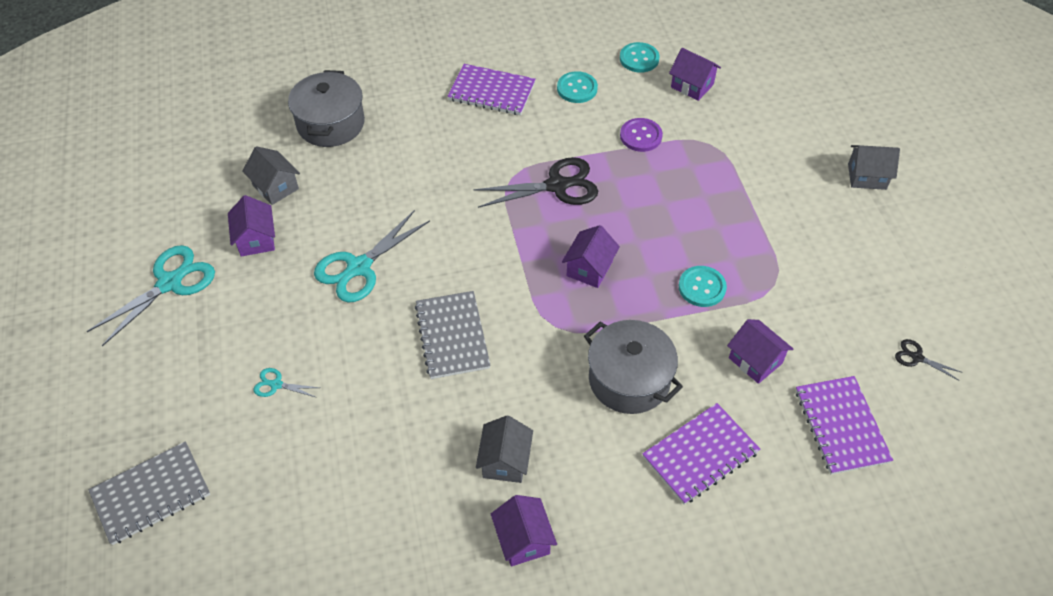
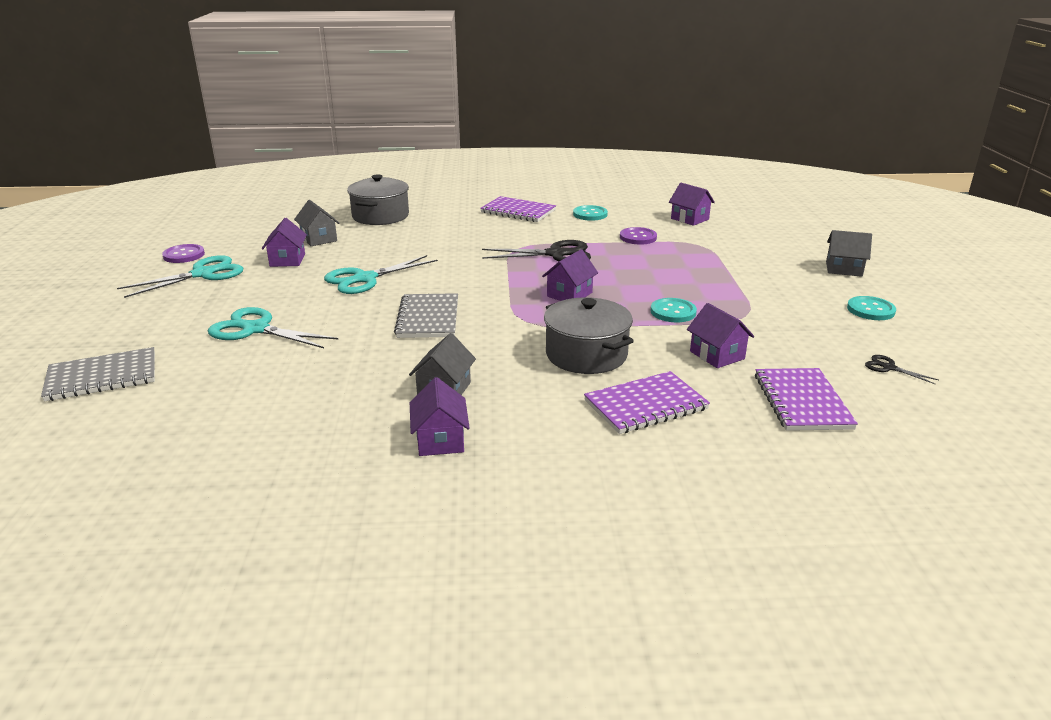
camera: 10 degrees right, 25 degrees down
(129, 245) = (184, 255): none -> purple button
(276, 385) = (256, 329): turquoise scissors -> turquoise scissors, size x2.14
(639, 59) = (647, 205): turquoise button -> turquoise button (870, 310)

